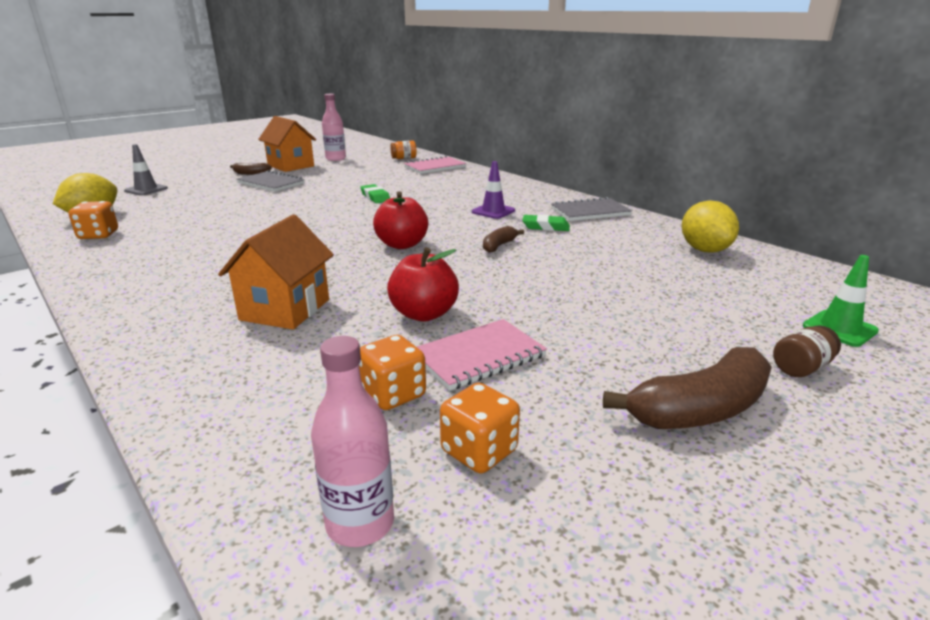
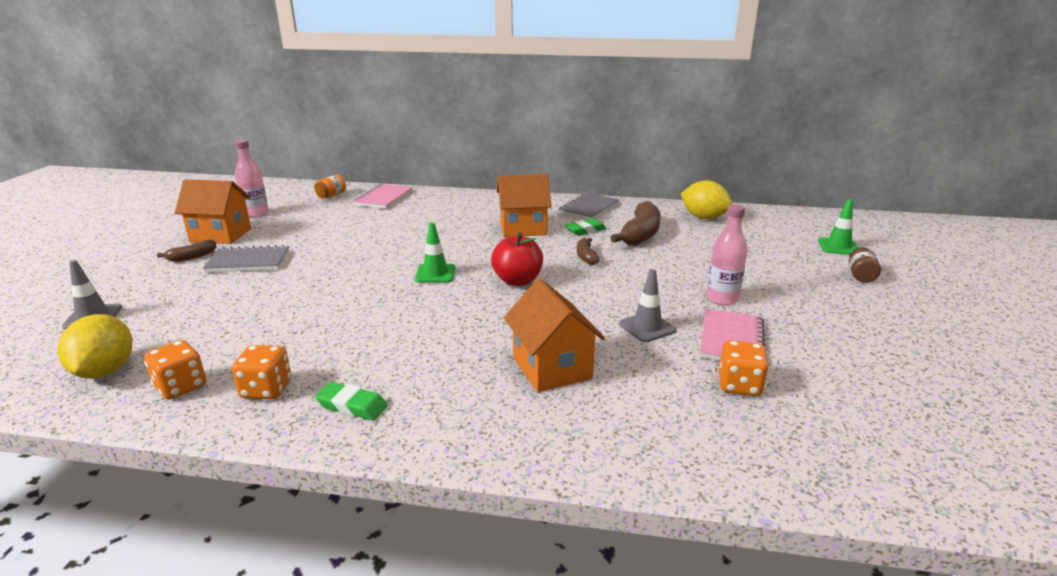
camera: 40 degrees left, 0 degrees up
(357, 222) = (435, 274): none -> green traffic cone
(360, 523) = (864, 456): pink bottle -> pink bottle (722, 299)
(375, 197) = (396, 244): green eraser -> green eraser (352, 406)
(424, 314) = (647, 327): red apple -> grey traffic cone
(479, 451) = (835, 390): orange dice -> orange dice (266, 389)
(493, 211) = (523, 228): purple traffic cone -> orange house
(699, 410) = (867, 318): brown banana -> brown banana (640, 235)

